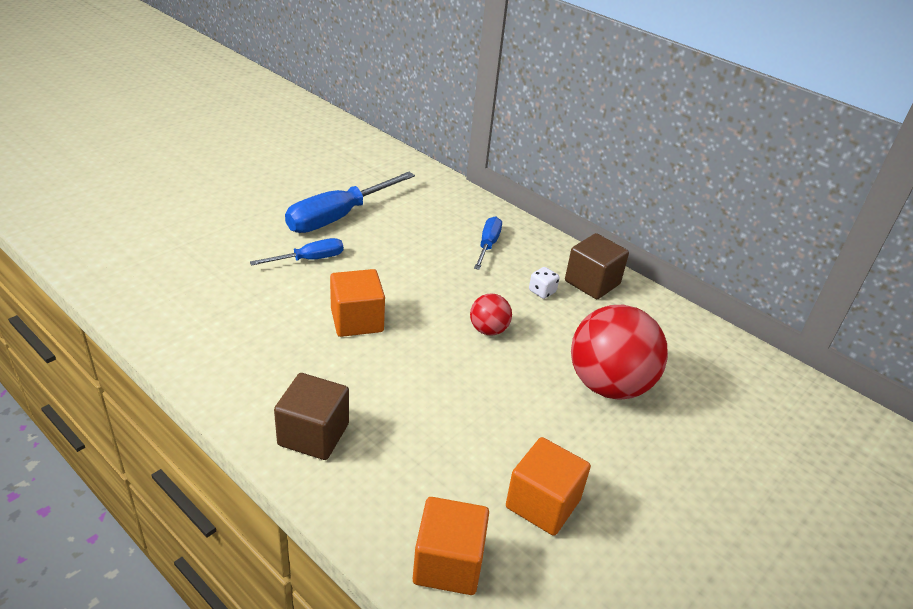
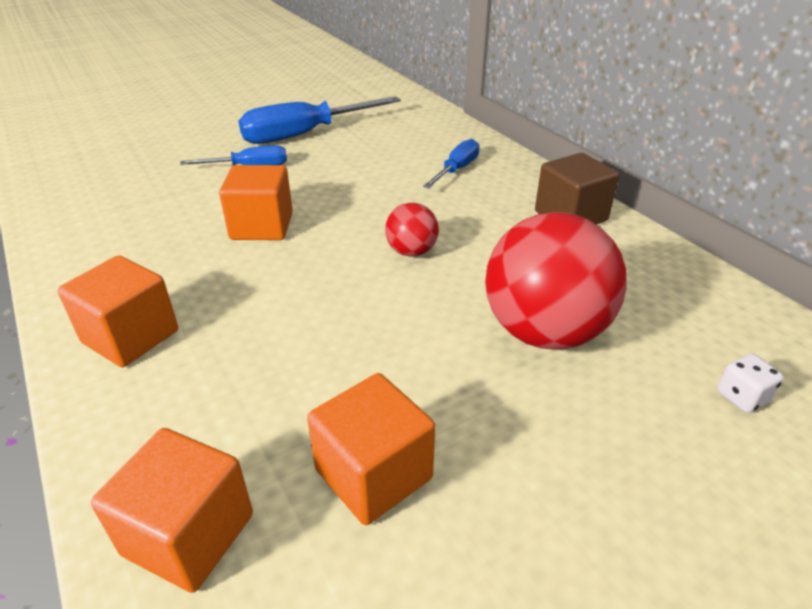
camera: 20 degrees right, 0 degrees up
(313, 434) = (130, 336): brown cube -> orange cube
(542, 291) = (500, 219): white dice -> white dice (742, 397)

